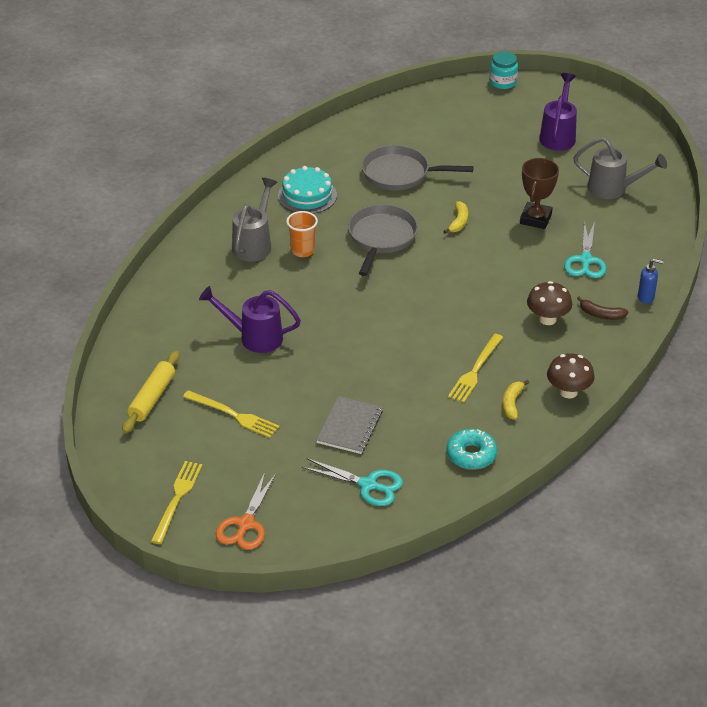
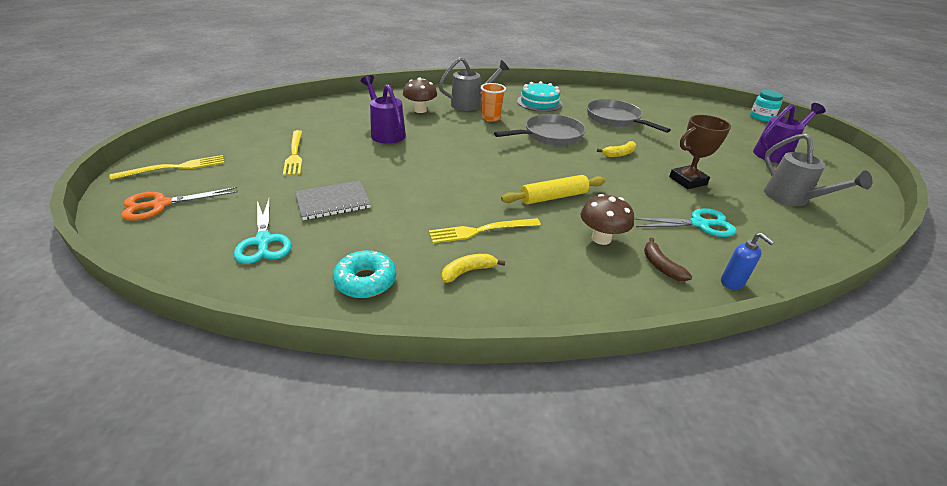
camera: 45 degrees right, 5 degrees down
(152, 398) = (282, 125): yellow rolling pin -> yellow rolling pin (553, 197)
(568, 392) = (533, 300): brown mushroom -> brown mushroom (420, 110)
(585, 260) = (699, 224): turquoise scissors -> turquoise scissors turned 150 degrees counterclockwise

